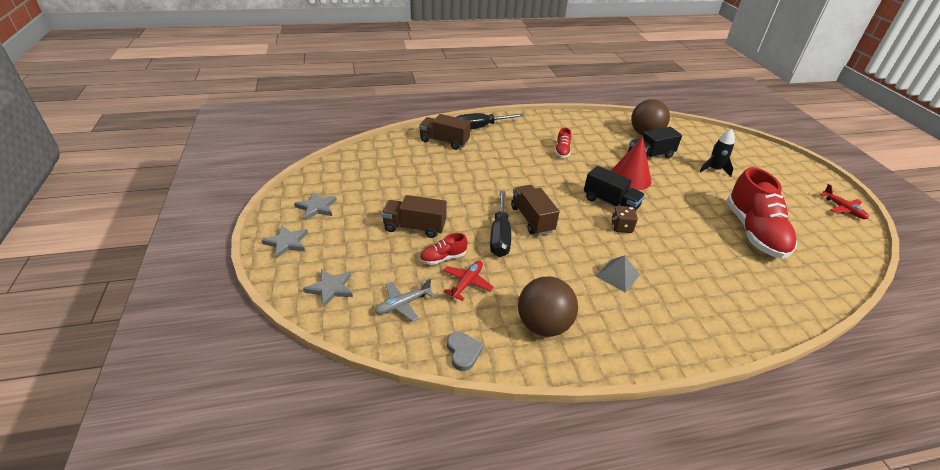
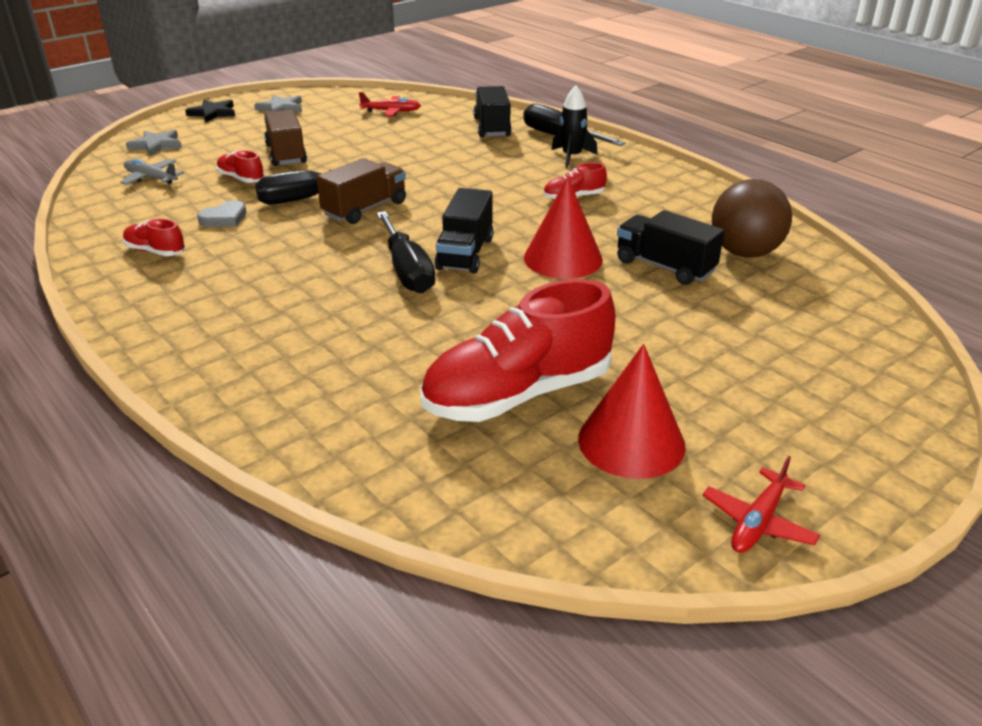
camera: 65 degrees right, 5 degrees down
(287, 243) = (213, 113): grey star -> black star
(444, 141) = (492, 127): brown truck -> black truck
(463, 352) = (92, 219): grey heart -> grey heart (224, 218)
(467, 283) = (205, 199): red plane -> red plane (391, 111)
(543, 325) = (155, 251): brown ball -> red shoe
(618, 275) = (285, 283): grey pyramid -> none
(621, 227) = (407, 270): brown dice -> black screwdriver
(714, 169) = (707, 335): black rocket -> black rocket (571, 157)
(792, 216) = (631, 442): none -> red cone

